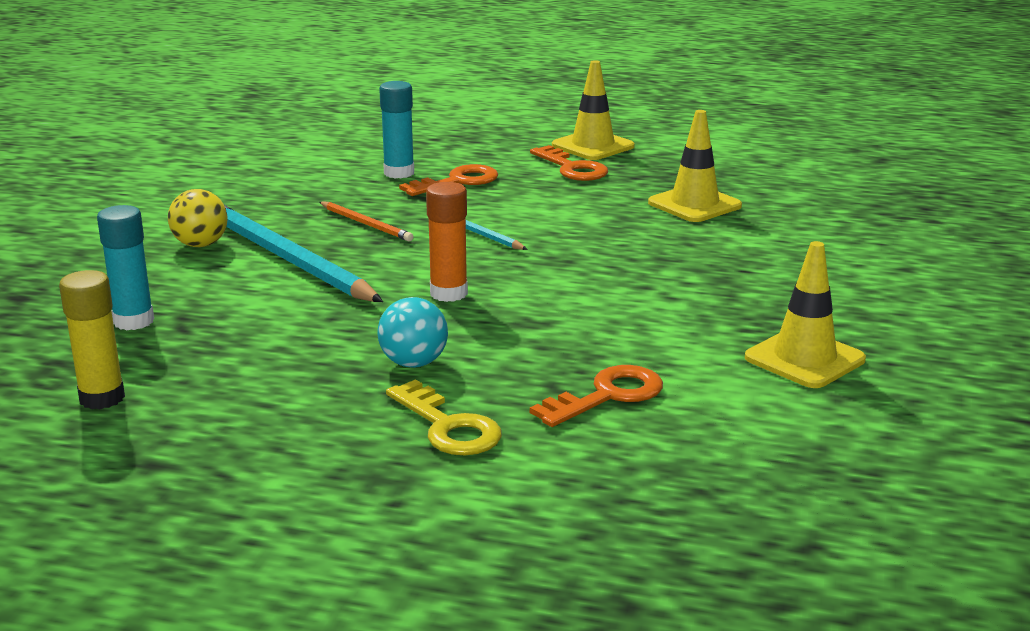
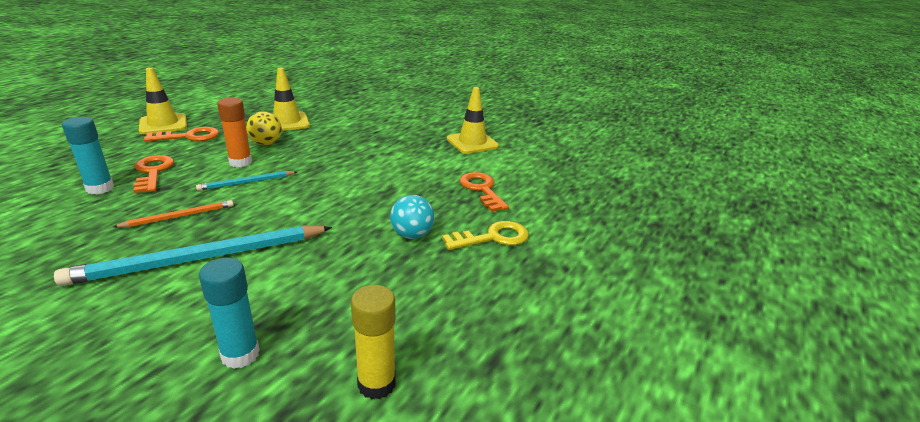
camera: 75 degrees left, 5 degrees up
(200, 245) = (113, 299): yellow ball -> yellow ball (266, 143)
(448, 293) = (328, 207): orange glue stick -> orange glue stick (240, 162)

